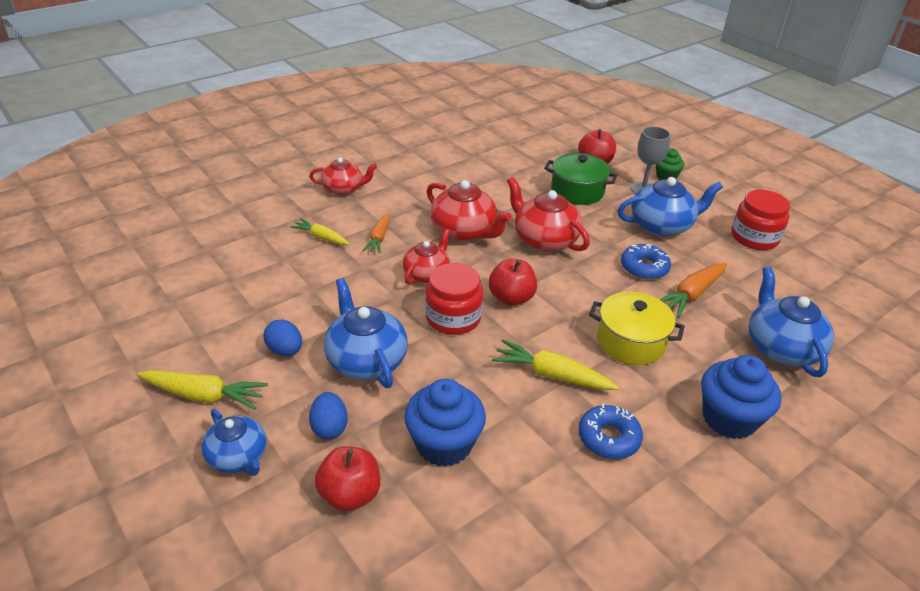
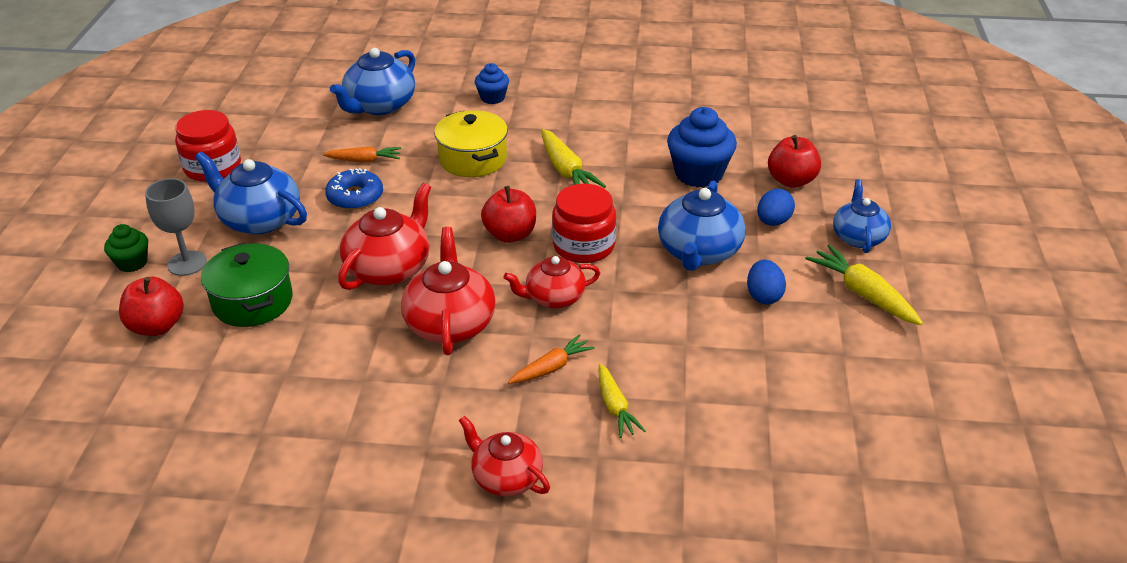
camera: 135 degrees left, 0 degrees up
(544, 239) = (389, 268): red teapot -> red teapot turned 150 degrees counterclockwise
(608, 438) = (584, 126): blue donut -> none
(691, 295) = (364, 160): orange carrot -> orange carrot, size x0.66
(729, 419) = (492, 98): blue cupcake -> blue cupcake, size x0.56

